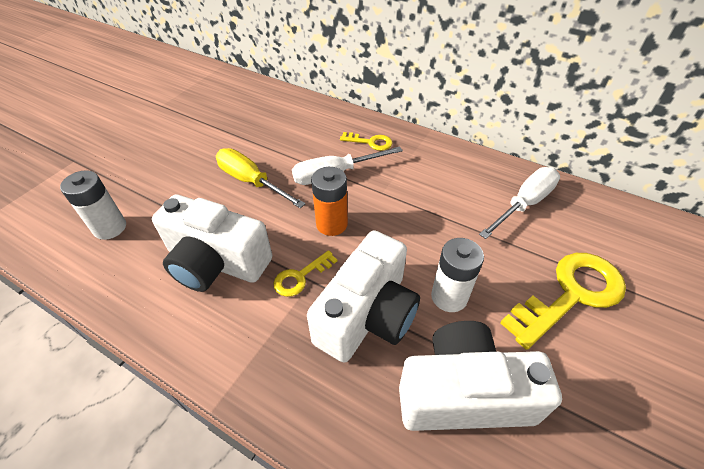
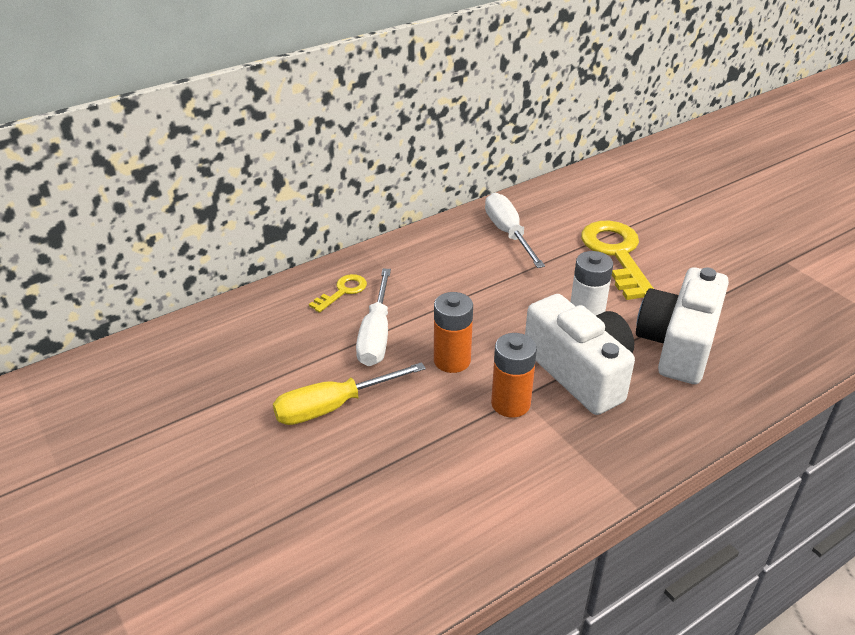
camera: 65 degrees left, 10 degrees down
(110, 228) = (320, 565): white battery -> none
(216, 262) = (450, 466): white camera -> none
(300, 277) = (510, 403): yellow key -> orange battery

